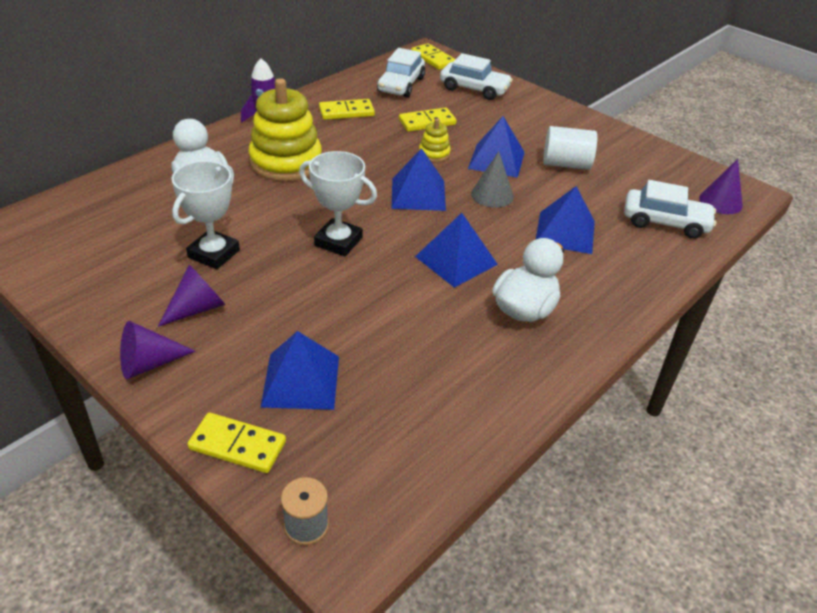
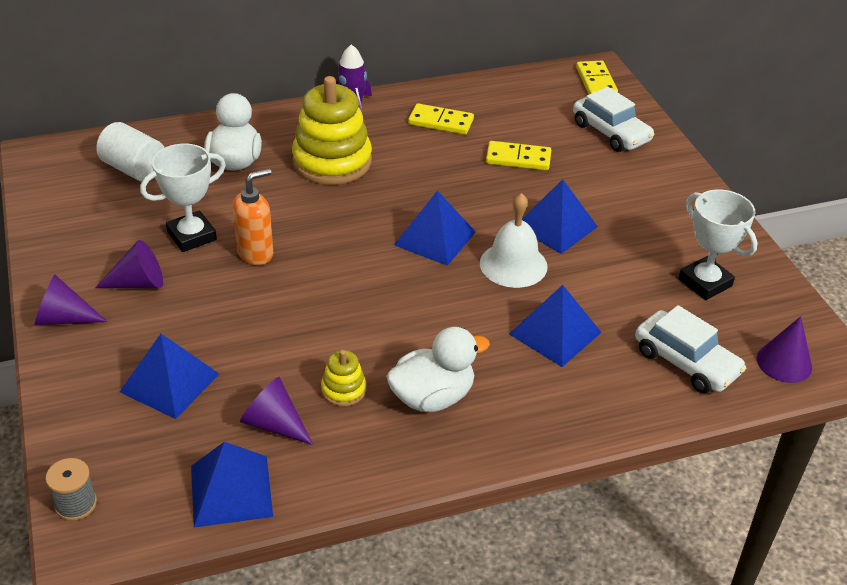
camera: 30 degrees right, 0 degrees up
(237, 445) = (77, 416): yellow domino -> none
(284, 250) = (256, 253): none -> orange soap dispenser
(338, 242) = (312, 262): white trophy -> white trophy (705, 282)
(401, 85) = (529, 105): white car -> none
(422, 378) = (274, 424): none -> purple cone
(434, 154) = (492, 198): yellow stacking toy -> yellow stacking toy (343, 390)
(456, 260) = (409, 322): blue pyramid -> blue pyramid (231, 490)
(492, 195) = (513, 264): grey cone -> white bell
(566, 164) = (633, 256): white cylinder -> white cylinder (134, 169)

